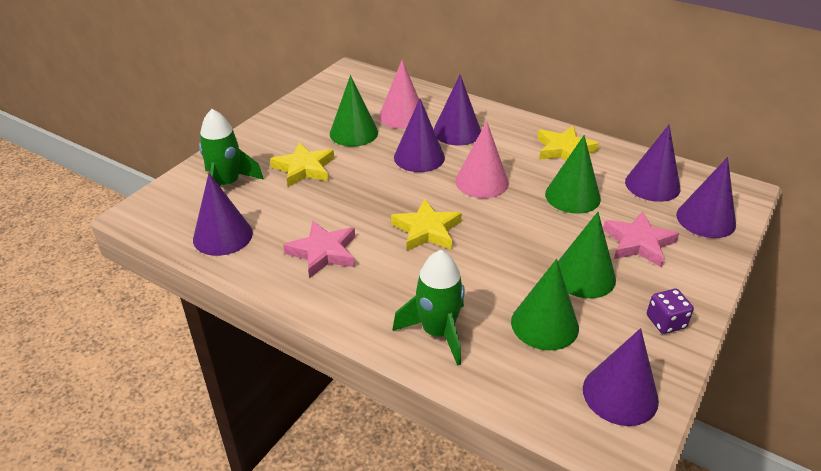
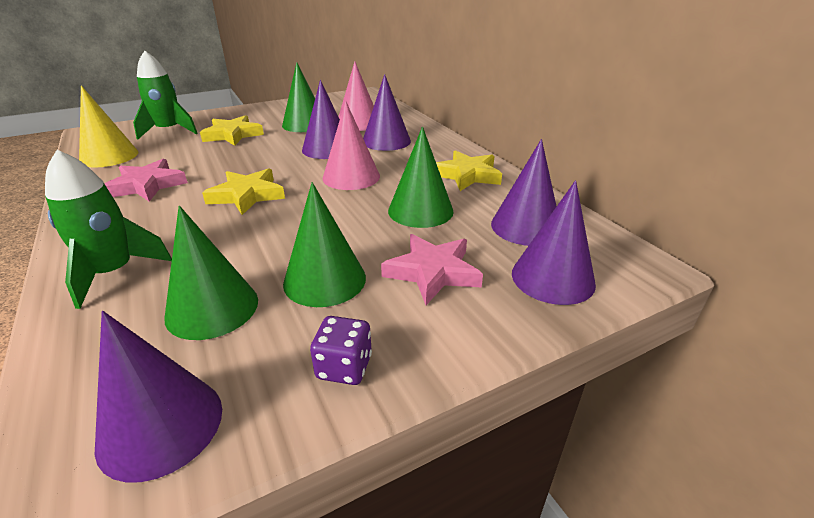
camera: 30 degrees right, 5 degrees down
(223, 236) = (109, 156): purple cone -> yellow cone

